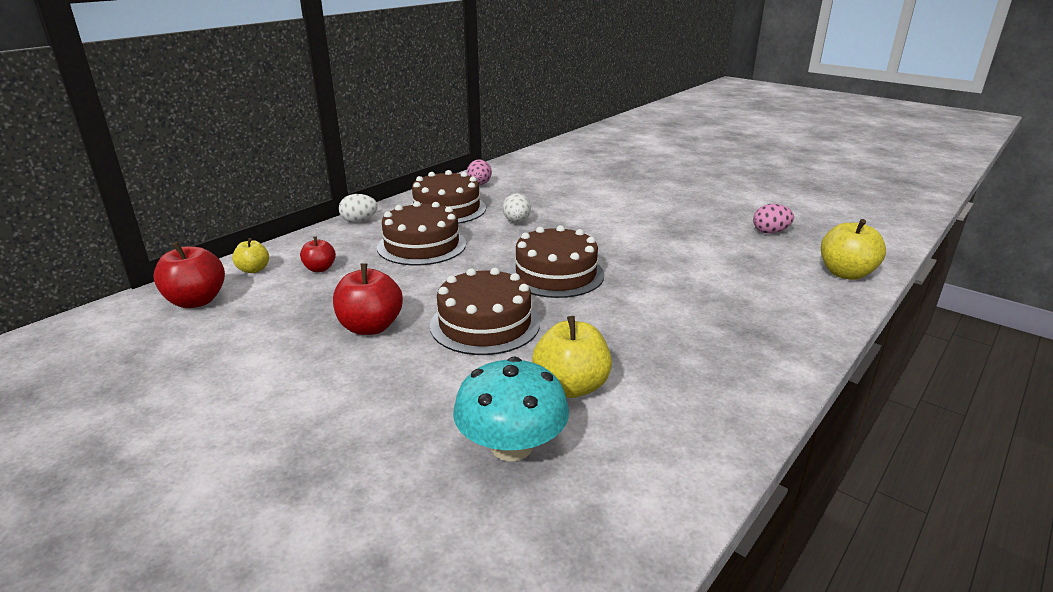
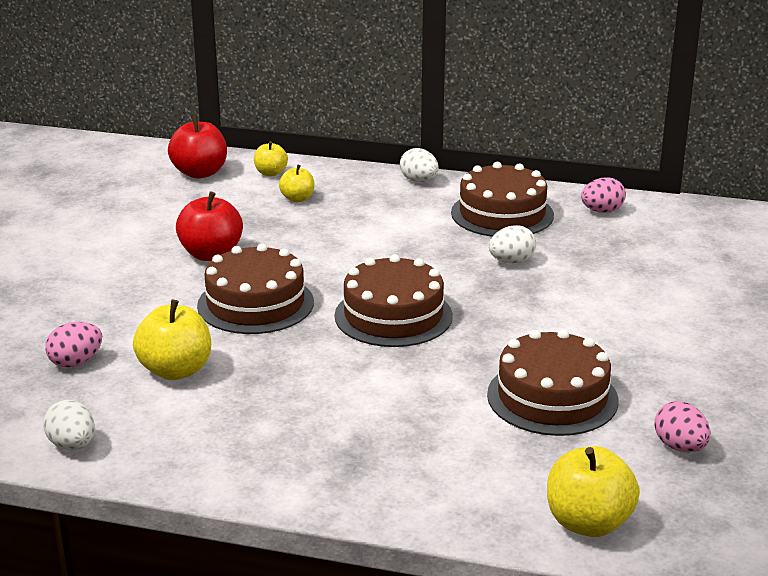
camera: 65 degrees right, 0 degrees up
(320, 269) = (297, 199): red apple -> yellow apple
(422, 245) = (393, 228): brown cake -> brown cake (552, 397)
(511, 446) = (76, 362): turquoise mushroom -> pink egg
(678, 476) = (72, 445): none -> white egg

